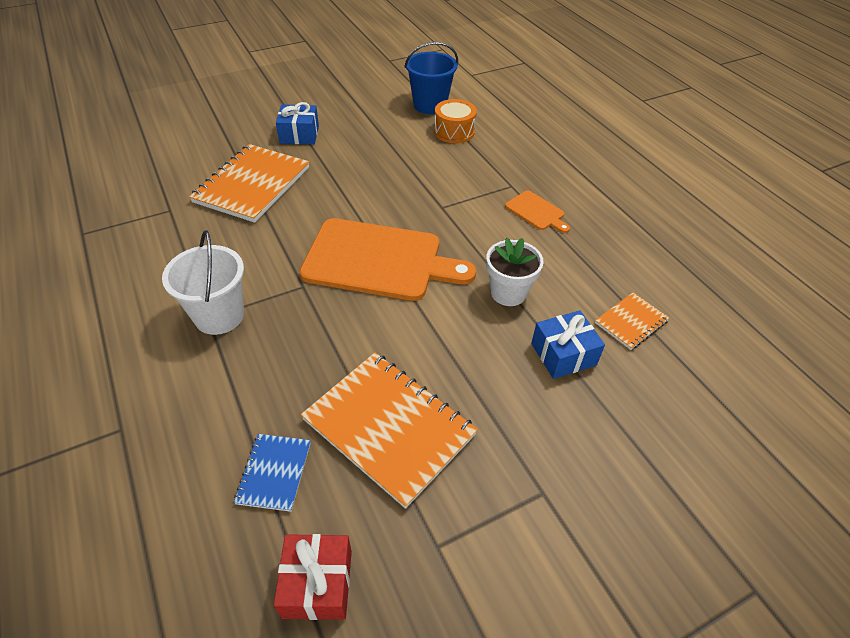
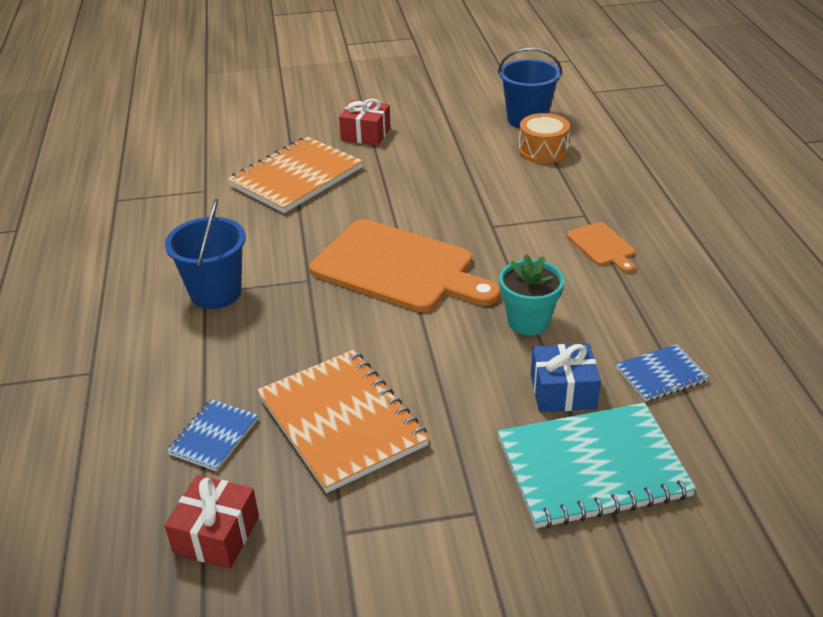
camera: 20 degrees right, 10 degrees down
(219, 316) = (216, 293): white bucket -> blue bucket
(299, 135) = (366, 134): blue gift -> red gift
(508, 293) = (528, 321): white flower pot -> turquoise flower pot
(617, 423) = (592, 467): none -> turquoise notebook
(631, 322) = (661, 374): orange notebook -> blue notebook

